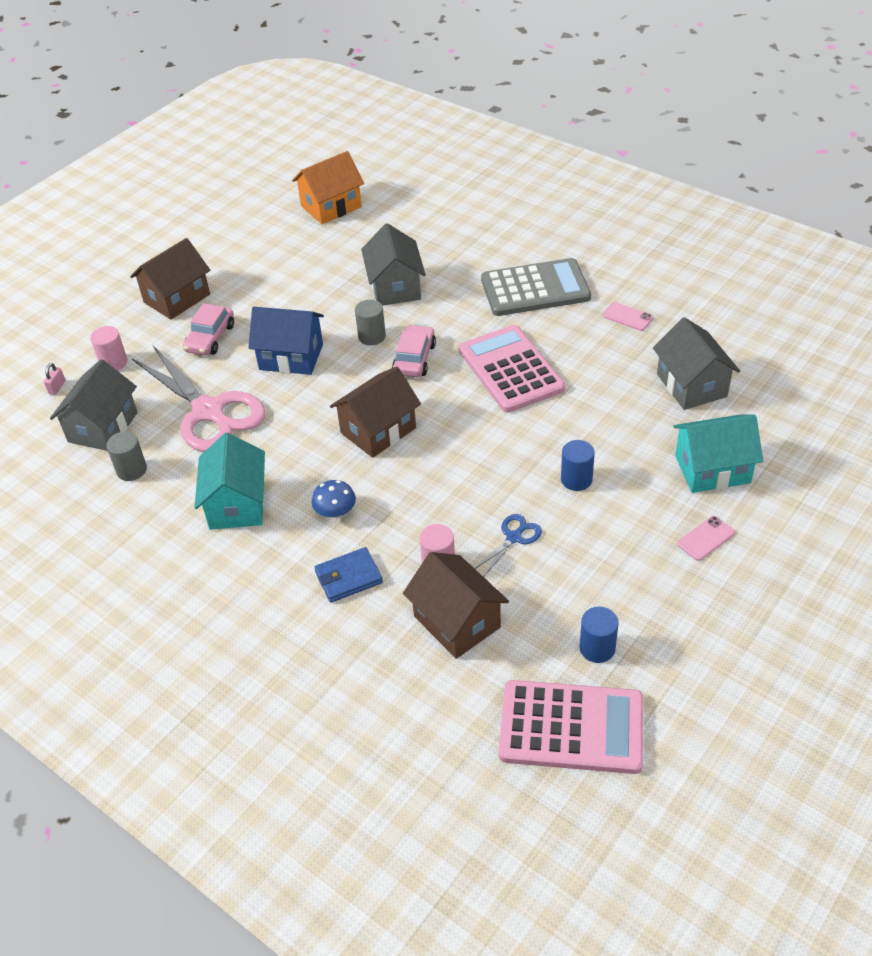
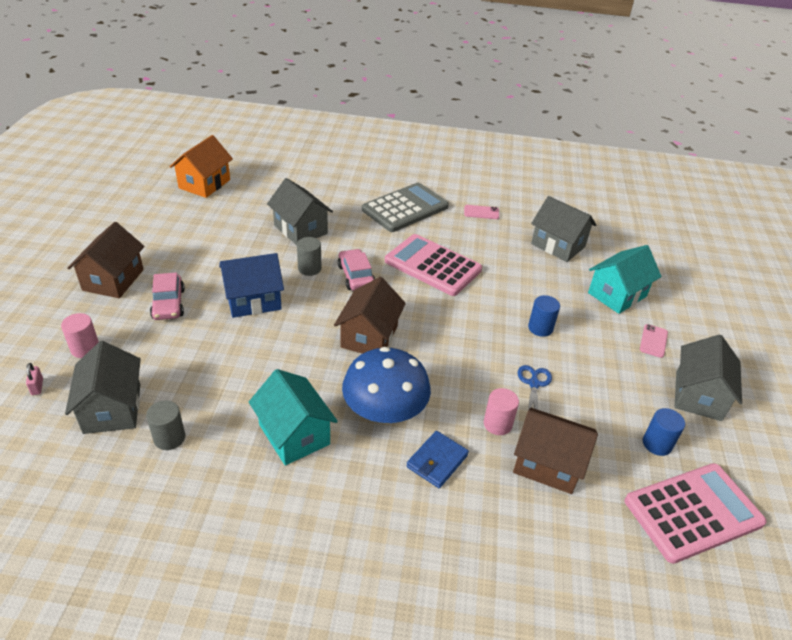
camera: 35 degrees left, 5 degrees down
(208, 411) = (210, 364): pink scissors -> none
(335, 512) = (384, 411): blue mushroom -> blue mushroom, size x2.15
(701, 618) = (698, 395): none -> grey house

